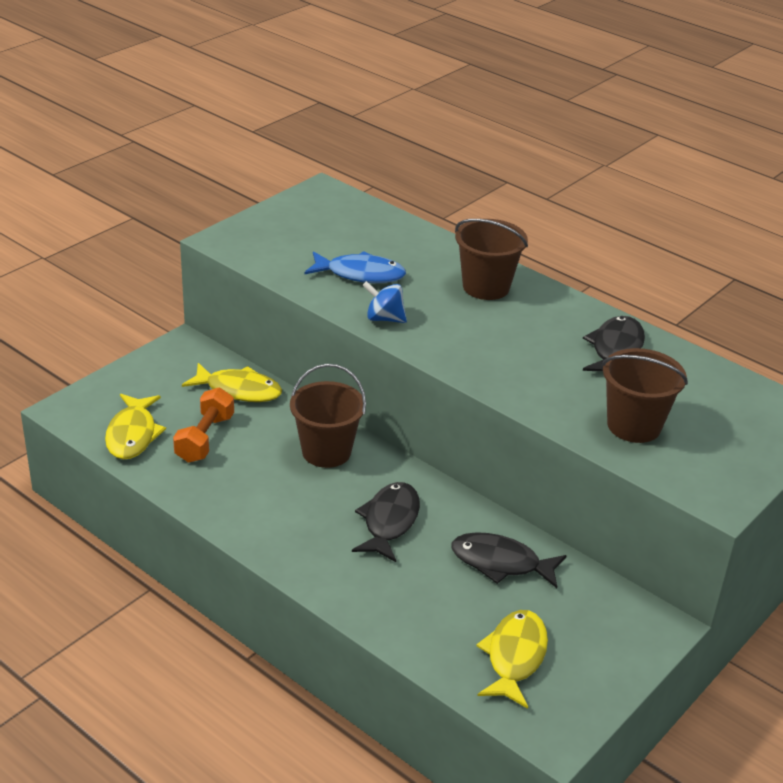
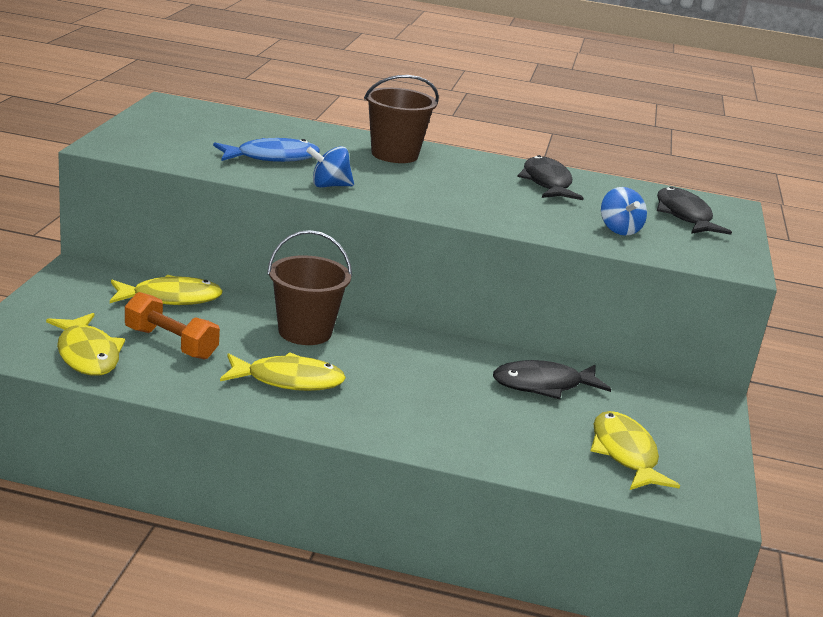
camera: 30 degrees left, 10 degrees down
(205, 438) = (171, 343): orange dumbbell -> orange dumbbell turned 45 degrees counterclockwise
(273, 499) = (288, 380): none -> yellow fish
(389, 522) = (416, 375): black fish -> black fish (684, 216)
(634, 425) = (619, 230): brown bucket -> blue spinning top

